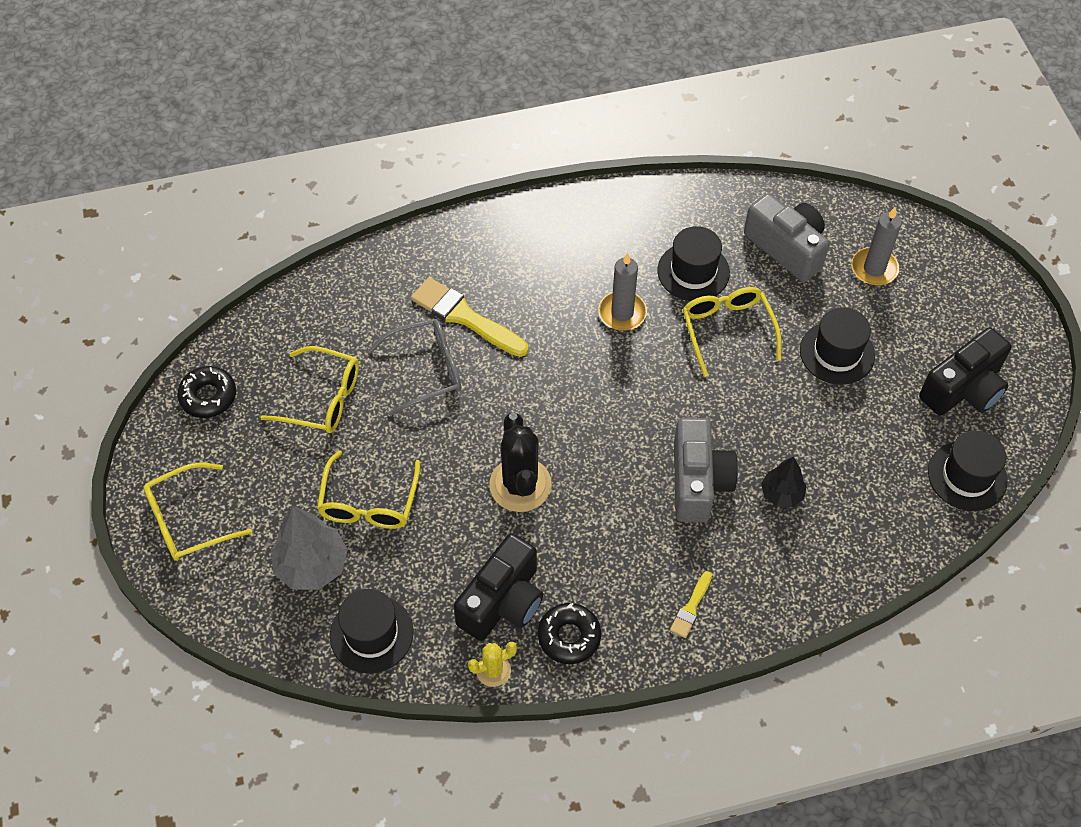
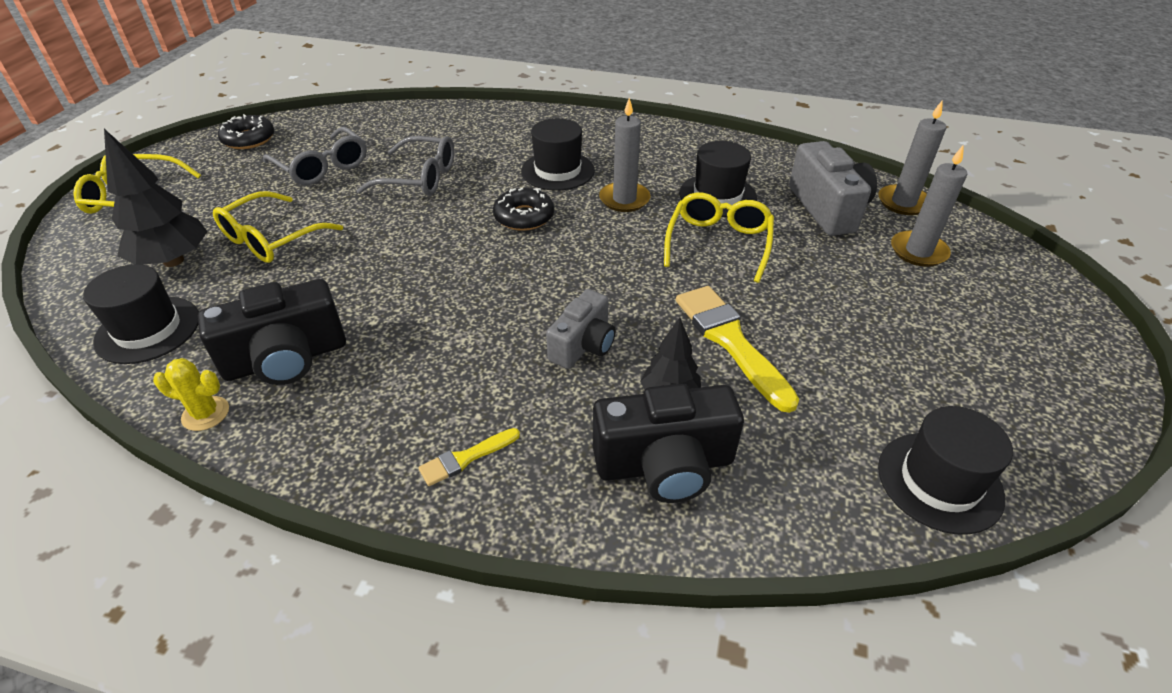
camera: 30 degrees right, 15 degrees down
(312, 566) = (173, 261): grey tree -> black tree
(322, 399) = (322, 167): yellow glasses -> grey glasses
(465, 317) = (486, 160): yellow brush -> yellow brush (730, 341)
(520, 485) = (408, 277): black cactus -> none
(569, 636) = (310, 421): black donut -> black donut (524, 217)
(698, 482) = (583, 345): grey camera -> grey camera, size x0.65
(837, 353) = (829, 300): black hat -> black hat (557, 171)
(839, 212) = (903, 202): none -> grey candle
(964, 389) = (981, 389): black camera -> black camera (664, 464)

